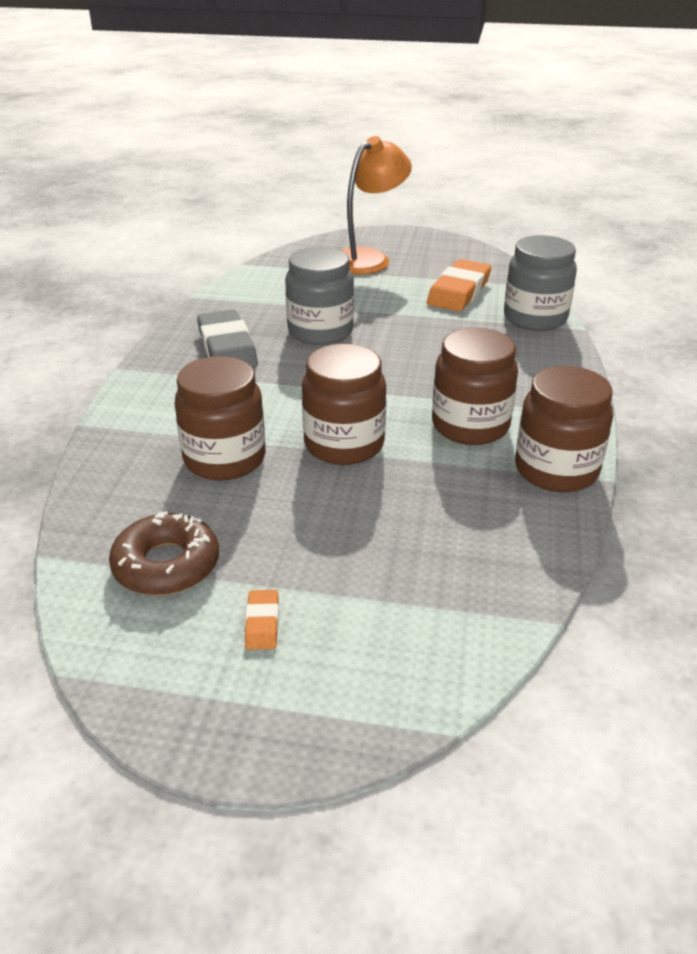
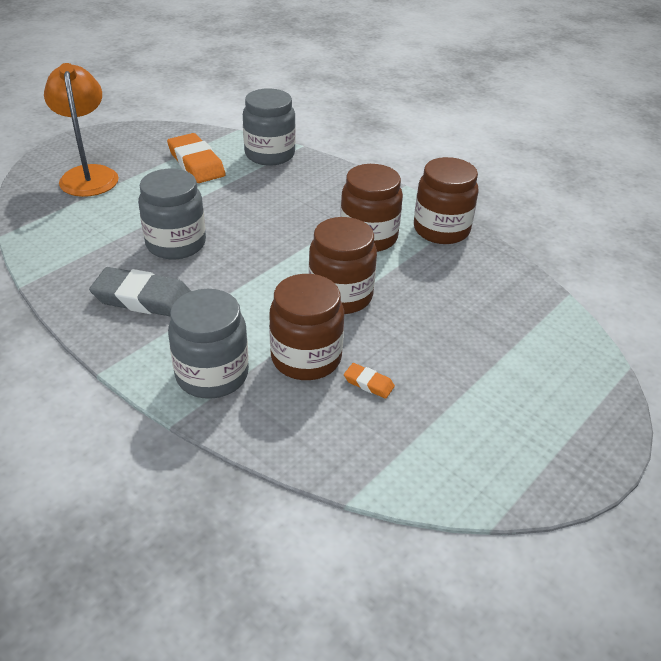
camera: 60 degrees left, 5 degrees up
(156, 418) = (212, 375): none -> grey jar
(166, 565) = (411, 432): brown donut -> none
(262, 623) = (502, 406): orange eraser -> orange eraser (368, 383)

